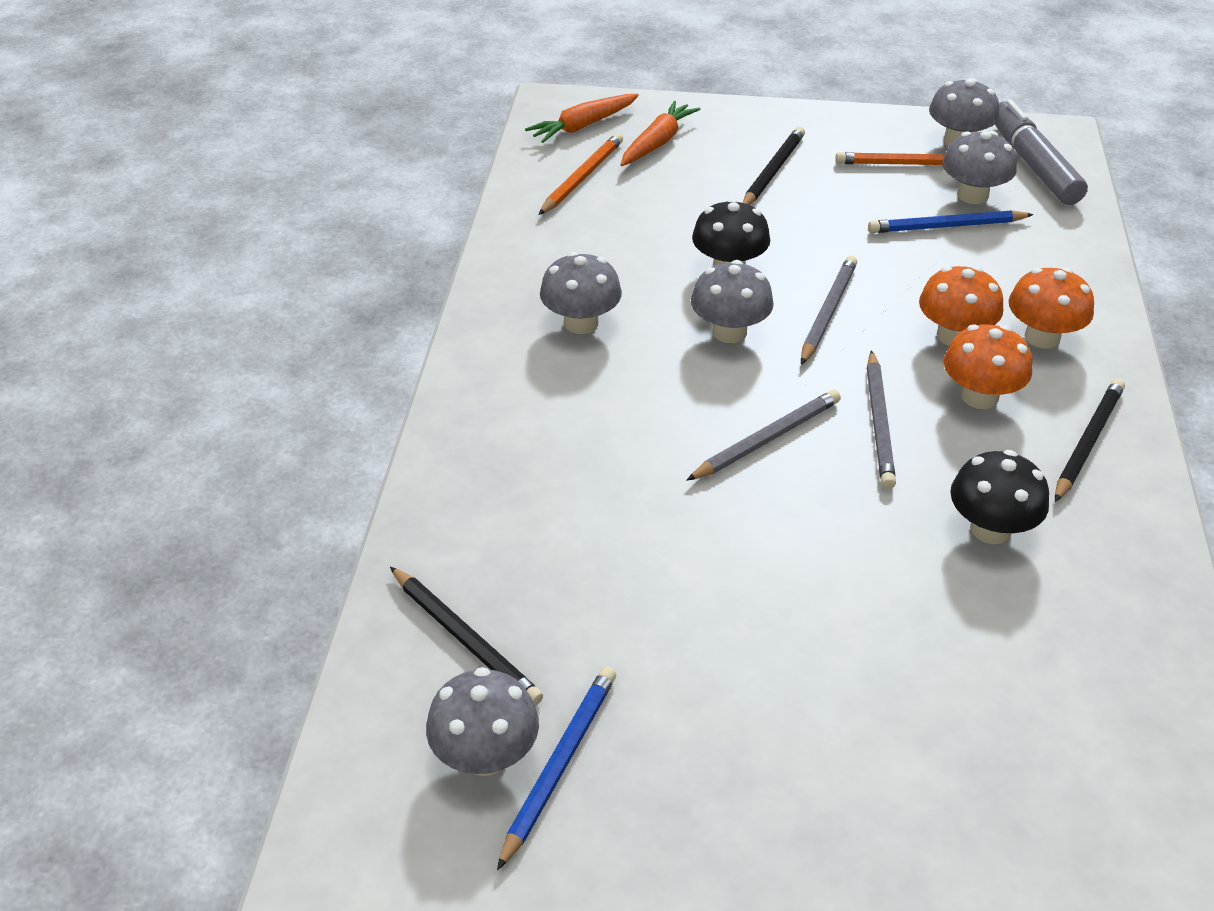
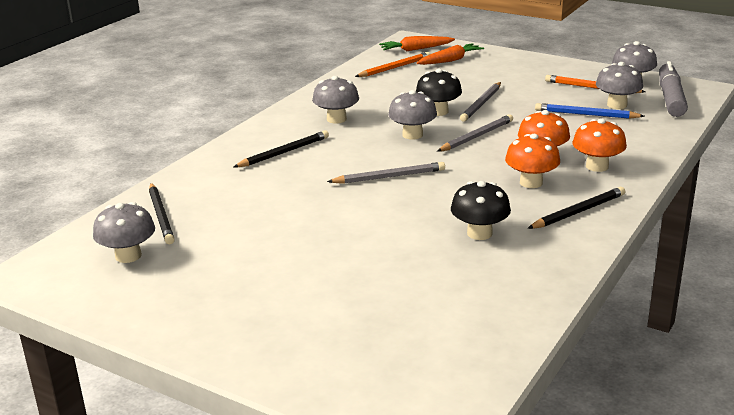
camera: 25 degrees right, 15 degrees down
(559, 765) = (159, 267): blue pencil -> none
(773, 171) = (504, 79): black pencil -> black pencil (284, 152)
(879, 423) = (459, 182): grey pencil -> grey pencil (481, 104)

